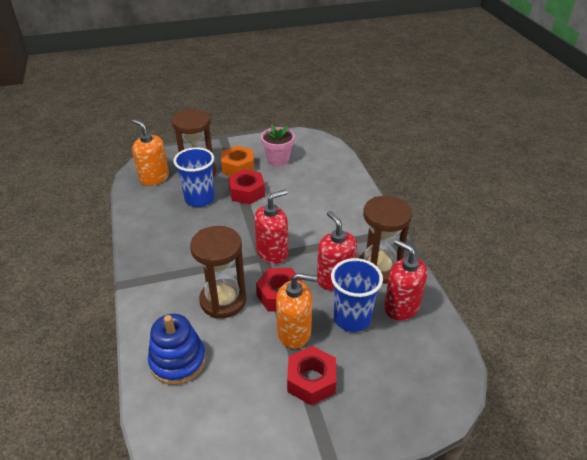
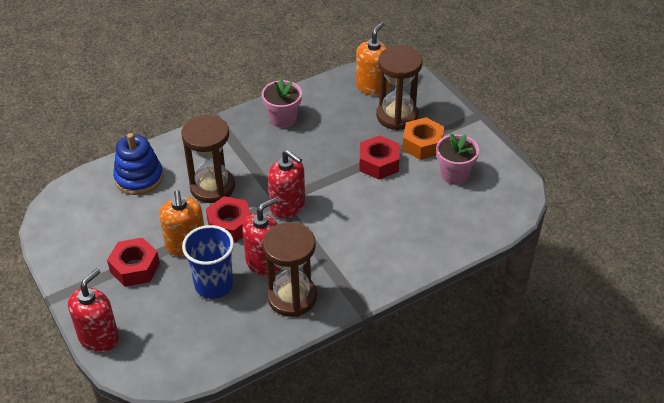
camera: 75 degrees right, 5 degrees up
(158, 236) = (283, 119): none -> pink flower pot
(199, 199) = (352, 130): blue cup -> none
(401, 307) = (239, 323): red soap dispenser -> red soap dispenser (99, 337)

